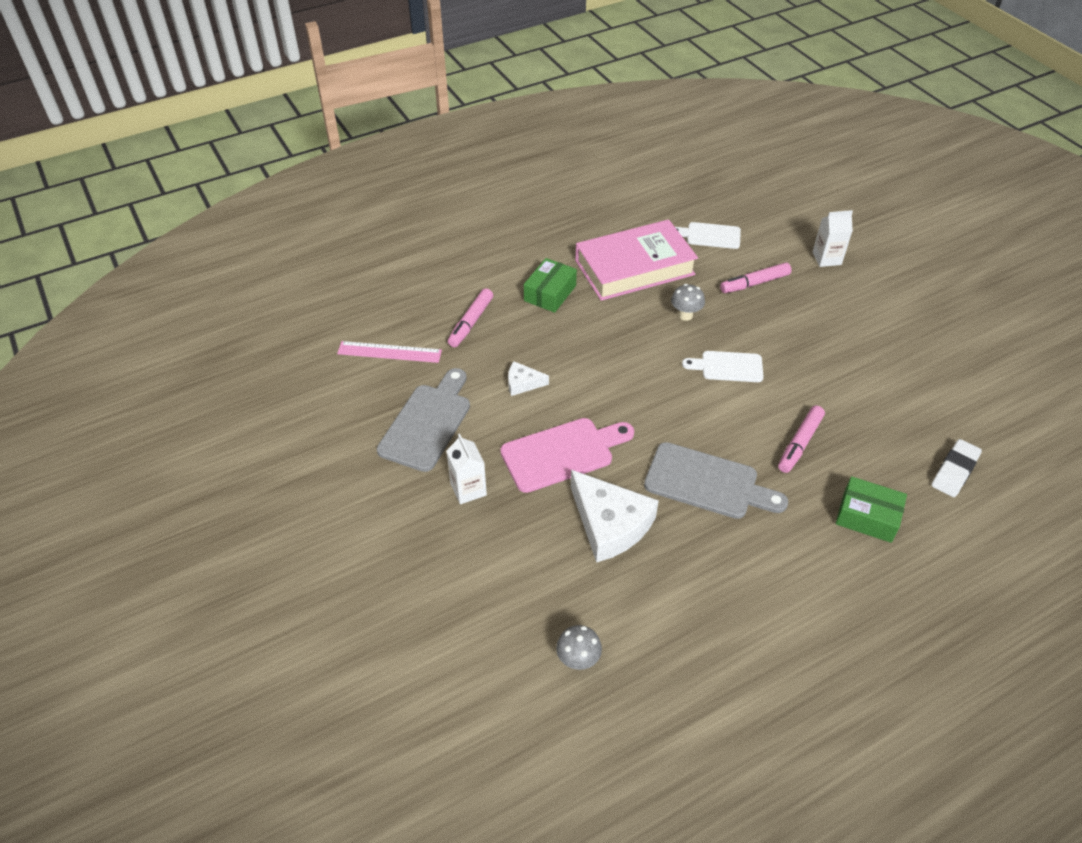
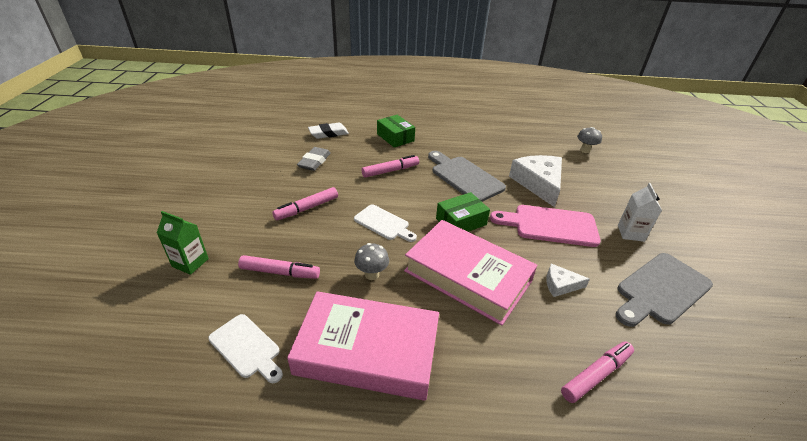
camera: 150 degrees left, 10 degrees down
(389, 352) = (704, 383): pink ruler -> none
(522, 383) = (560, 285): white cheese -> white cheese turned 150 degrees clockwise
(550, 293) = (485, 367): green box -> green box (461, 221)
(607, 352) = (467, 276): none -> pink book
(815, 346) = (307, 208): none -> pink marker
(826, 258) = (190, 262): white carton -> green carton
(896, 409) = (314, 162): none -> grey eraser

